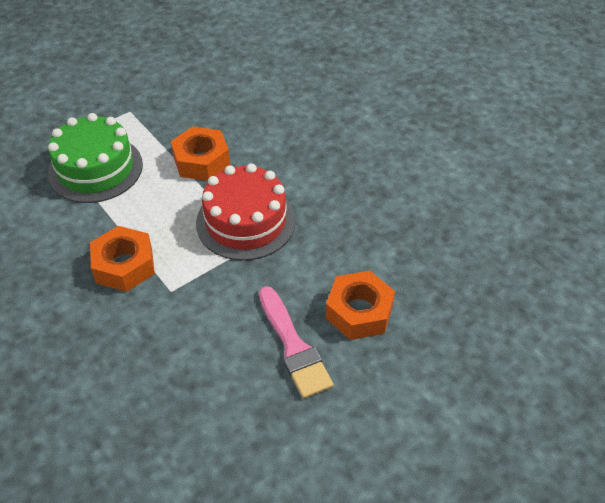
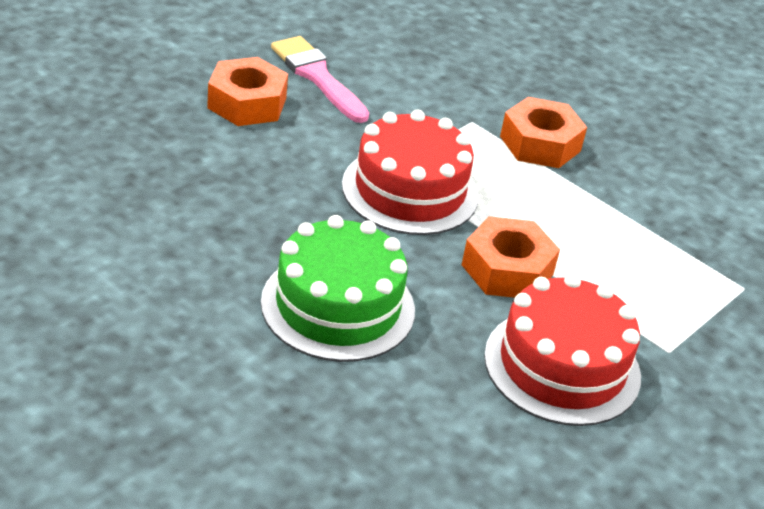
camera: 165 degrees right, 10 degrees down
(95, 169) = (656, 255): green cake -> green cake (338, 306)
(196, 106) = (562, 366): none -> red cake

